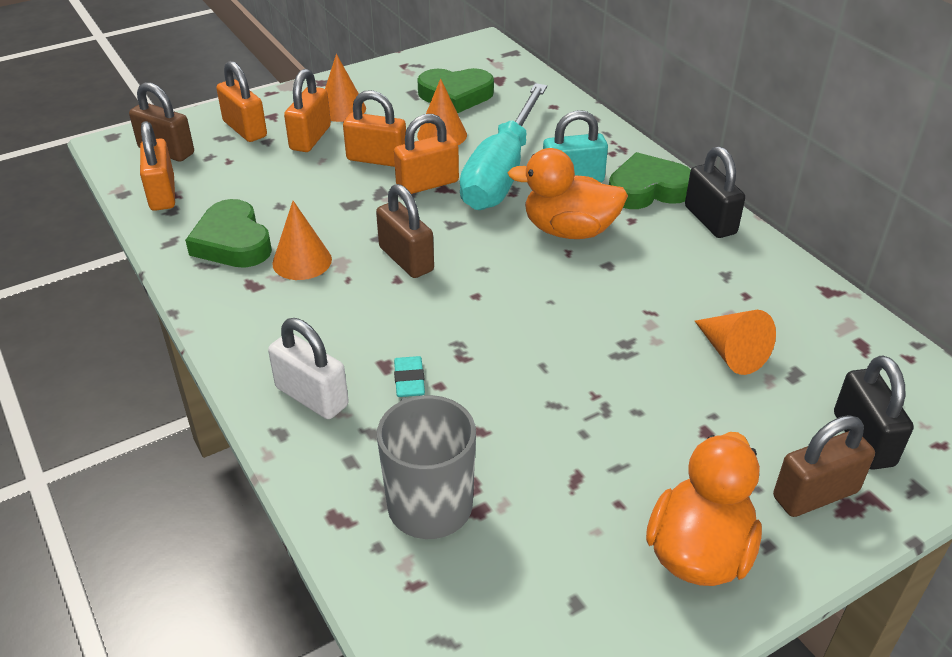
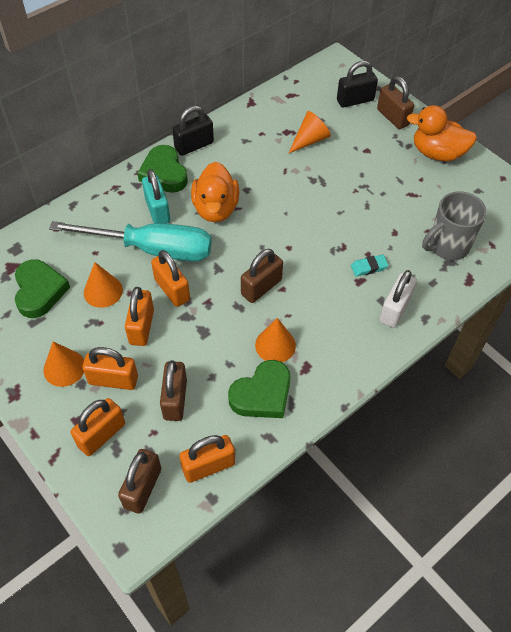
camera: 100 degrees left, 15 degrees up
(262, 177) = (175, 399): none -> brown padlock

